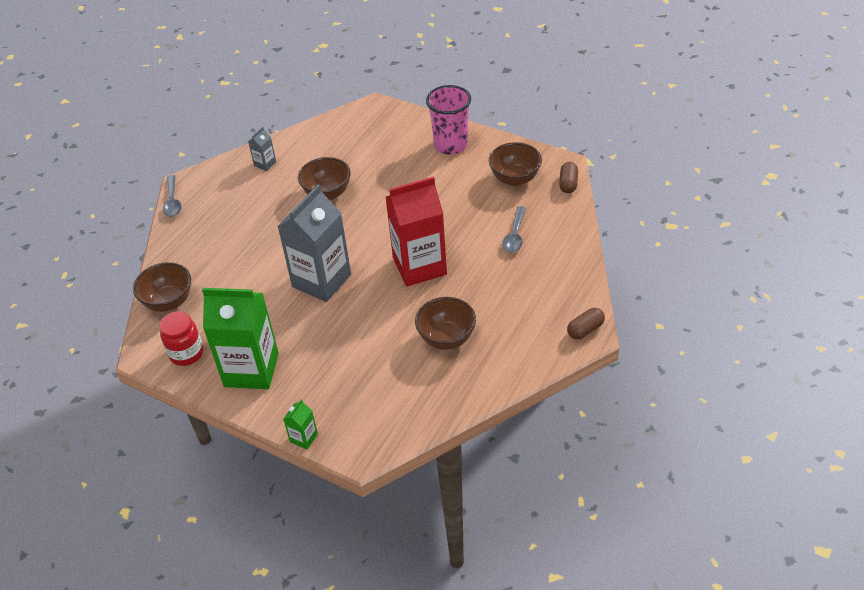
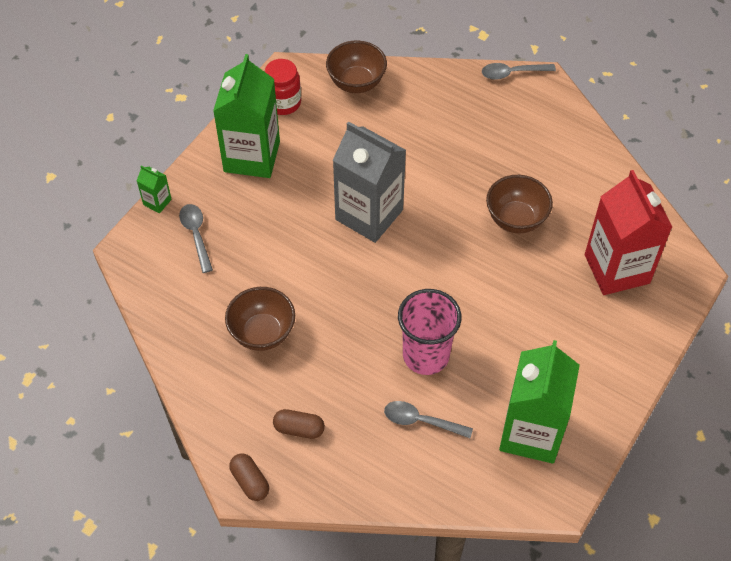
camera: 90 degrees right, 10 degrees up
(265, 164) = (575, 155): grey carton -> none
(343, 400) = (196, 235): none -> grey spoon
(419, 266) = (379, 312): red carton -> red carton (617, 269)
(451, 145) = (605, 360): pink cup -> pink cup (426, 355)
(515, 179) = (531, 433): brown bowl -> green carton
(568, 184) = (517, 500): brown capsule -> brown capsule (299, 429)

